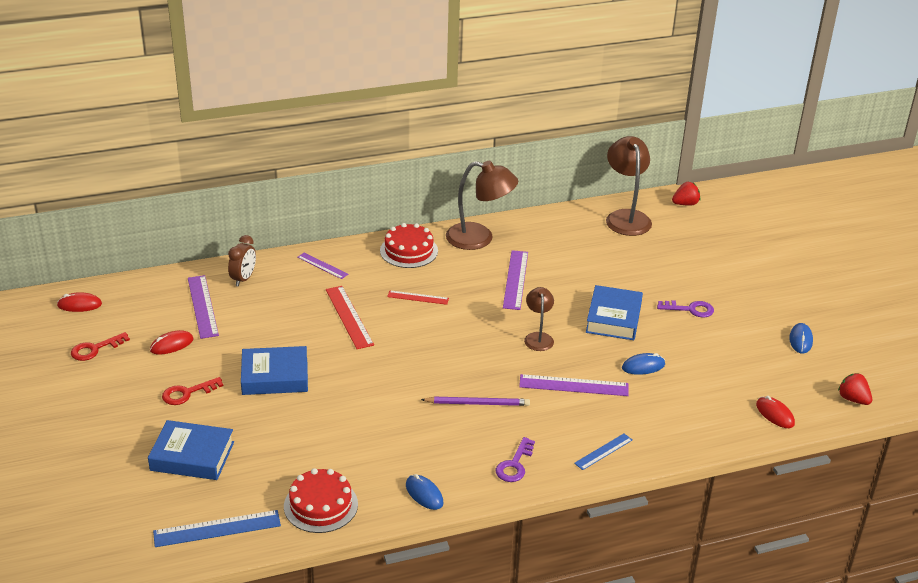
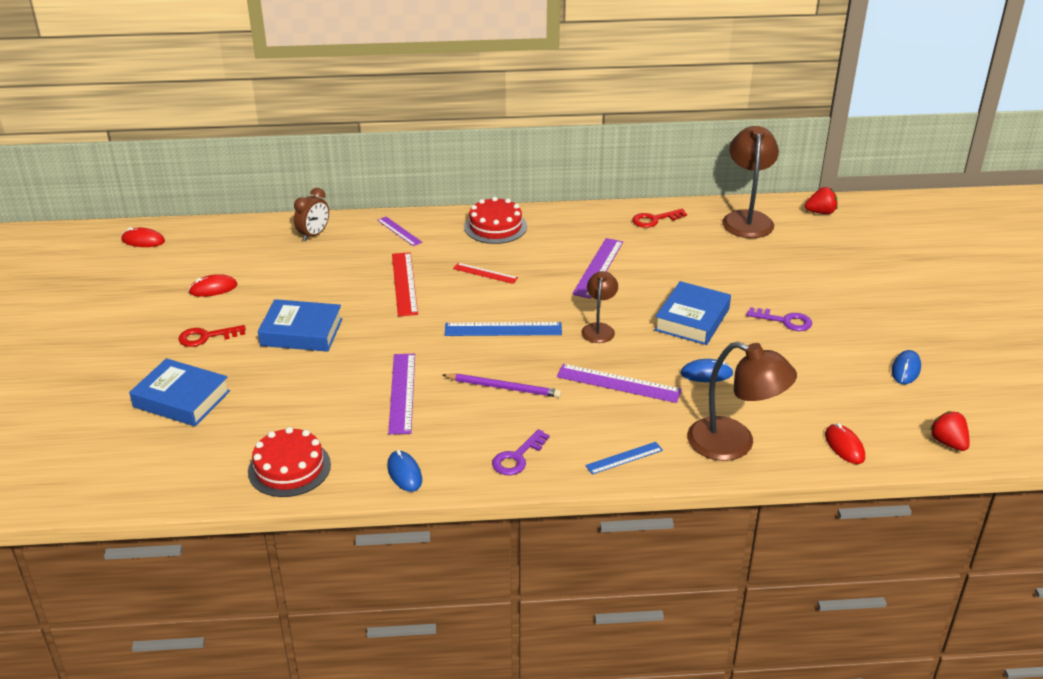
camera: 15 degrees right, 0 degrees up
(95, 349) = (137, 283): red key -> red key (654, 220)
(203, 306) = (261, 256): purple ruler -> purple ruler (402, 393)
(217, 528) = (172, 475): blue ruler -> blue ruler (503, 329)
(479, 238) = (576, 223): brown lamp -> brown lamp (734, 444)

